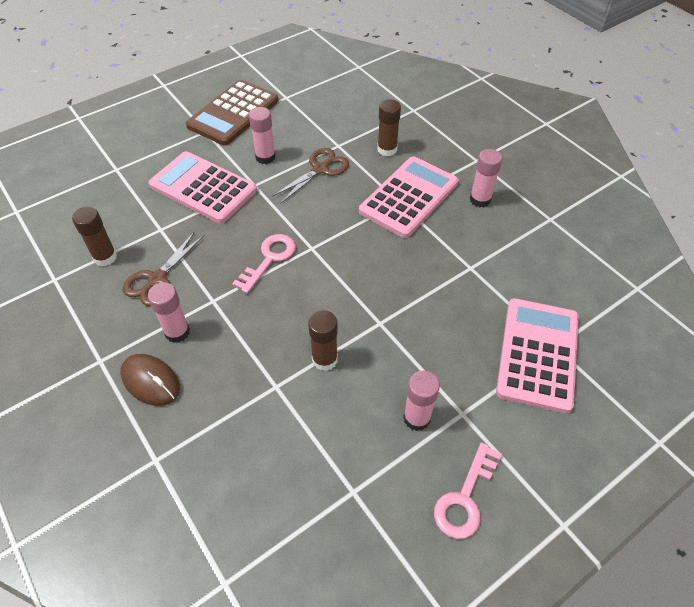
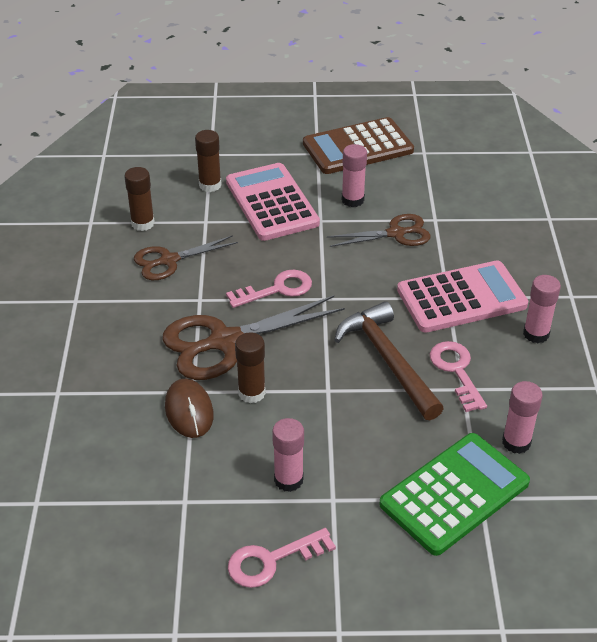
camera: 35 degrees right, 10 degrees down
(151, 381) = (100, 335): brown mouse -> brown mouse (189, 411)
(177, 332) = (150, 309): pink glue stick -> pink glue stick (516, 442)
(265, 327) = (224, 341): none -> brown scissors
(387, 149) = (482, 244): brown glue stick -> brown glue stick (210, 185)
(402, 274) = (388, 360): none -> brown hammer
(455, 256) = (456, 371): none -> pink key
(537, 354) = (454, 493): pink calculator -> green calculator

